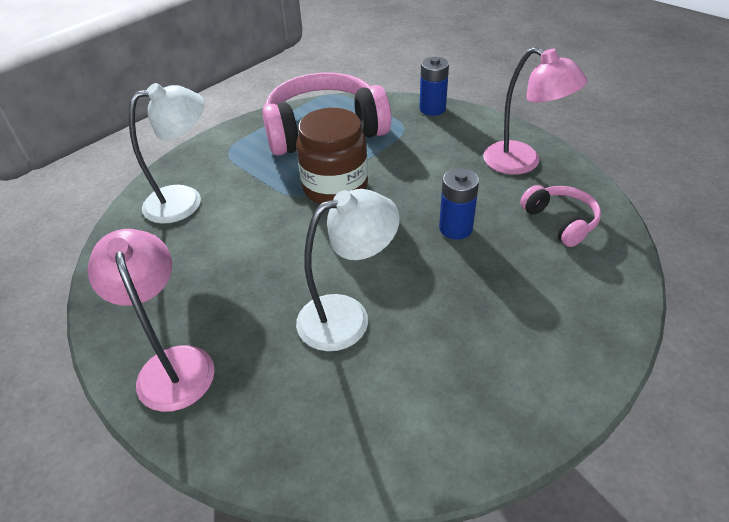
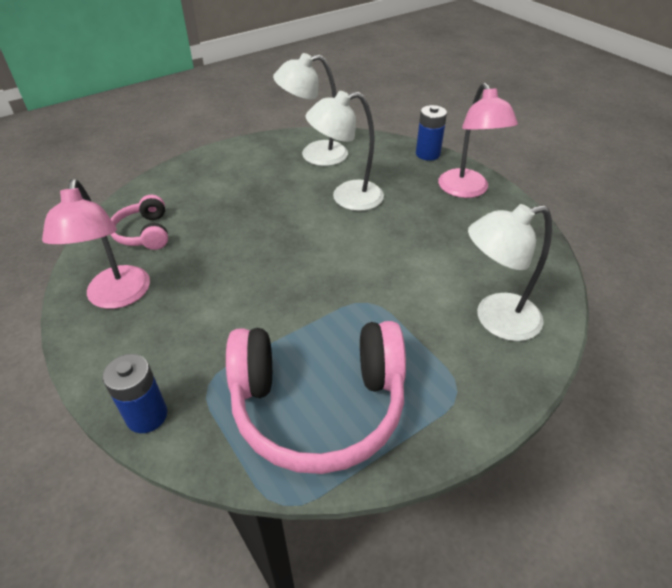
camera: 170 degrees left, 0 degrees up
(335, 187) = (328, 305): brown jar -> none
(427, 404) = (314, 155): none -> white lamp
(455, 228) = (234, 242): blue battery -> blue battery (427, 154)
(522, 163) = (117, 297): pink lamp -> pink lamp turned 150 degrees counterclockwise

